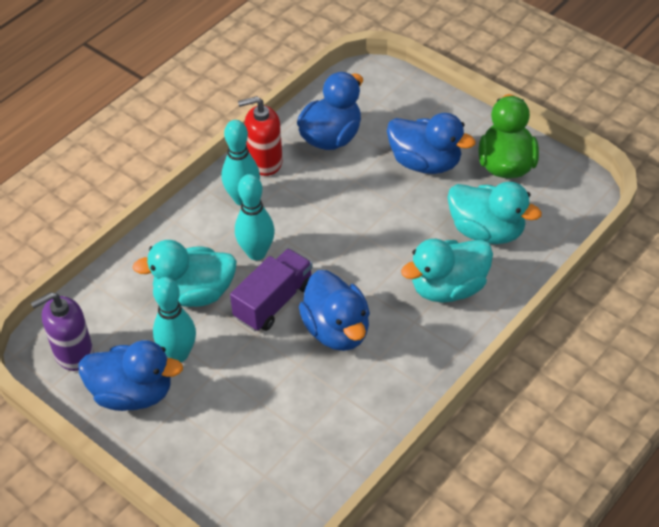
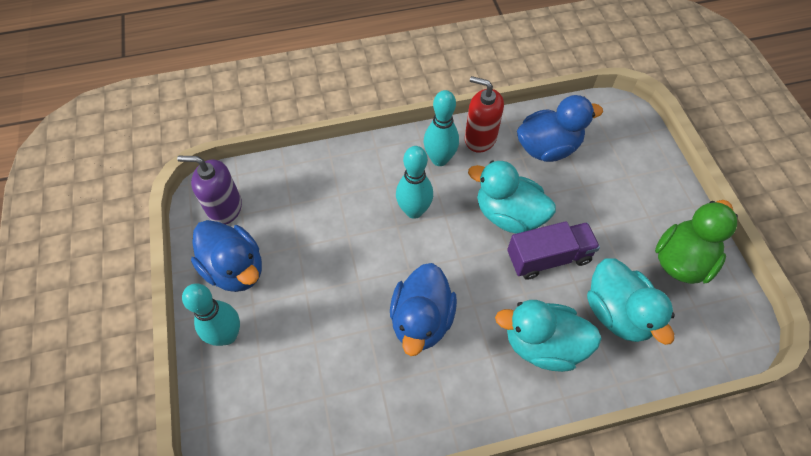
camera: 35 degrees right, 10 degrees up
(178, 354) = (291, 258): turquoise bowling pin -> turquoise bowling pin (227, 335)
(194, 293) = (342, 215): turquoise duck -> turquoise duck (508, 215)
(274, 302) = (393, 261): purple truck -> purple truck (548, 258)
(425, 163) = (609, 216): blue duck -> none

